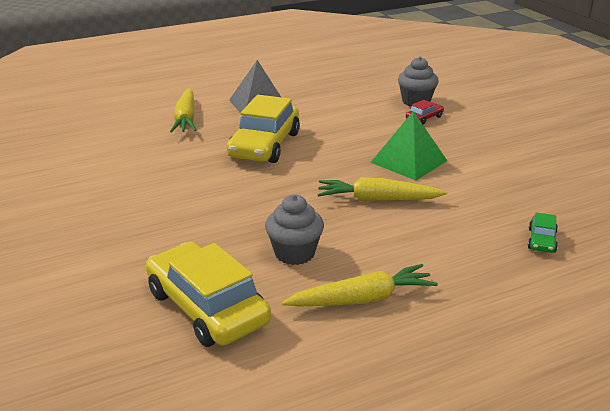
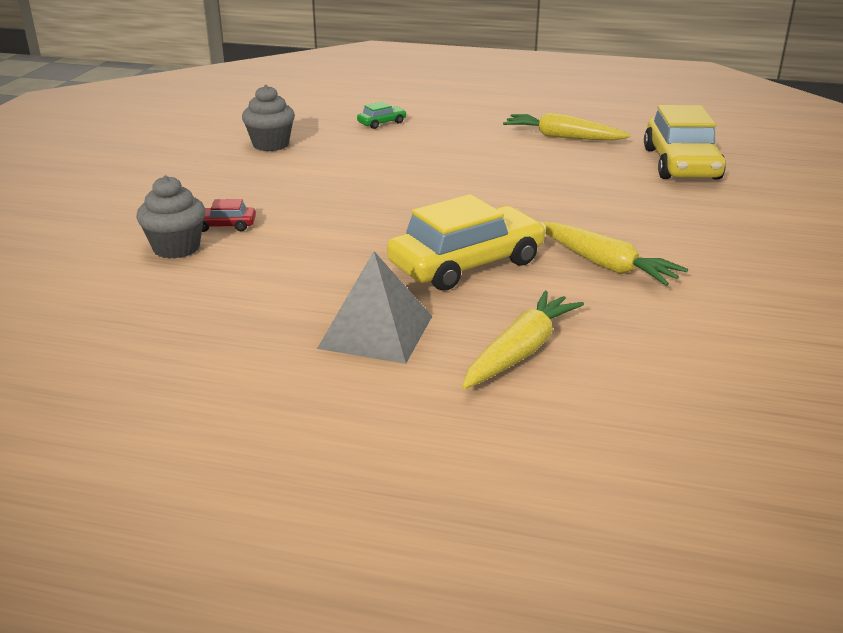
camera: 140 degrees left, 0 degrees up
(294, 253) = (575, 169): grey cupcake -> grey cupcake (271, 145)
(377, 199) = (445, 177): yellow carrot -> yellow carrot (605, 264)
(408, 161) = (350, 193): green pyramid -> none

